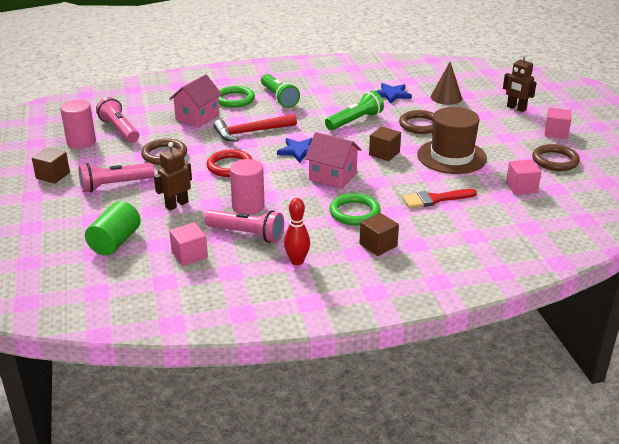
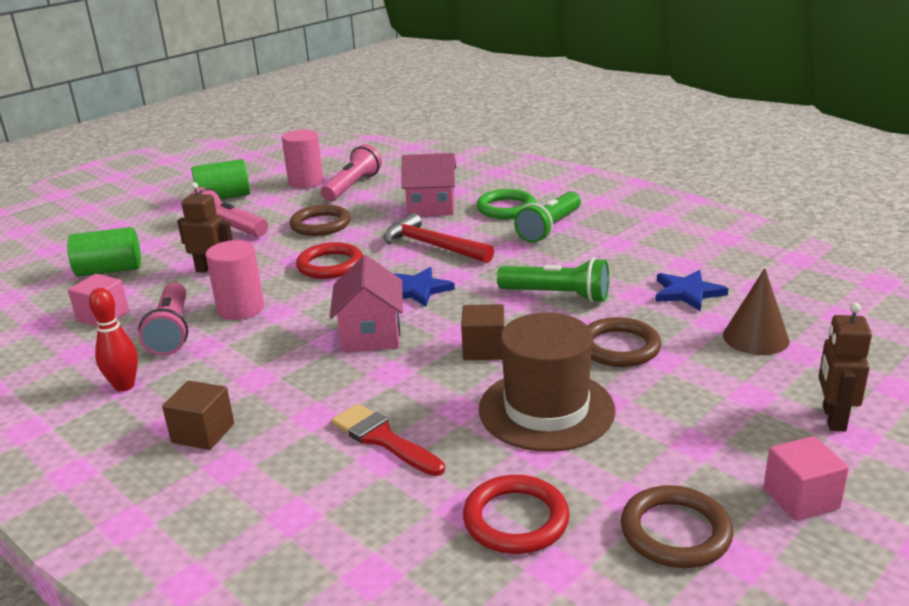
camera: 60 degrees right, 5 degrees down
(53, 175) = (224, 197): brown cube -> green cylinder
(354, 212) = (282, 384): green ring -> none
(521, 187) = (516, 519): pink cube -> red ring

